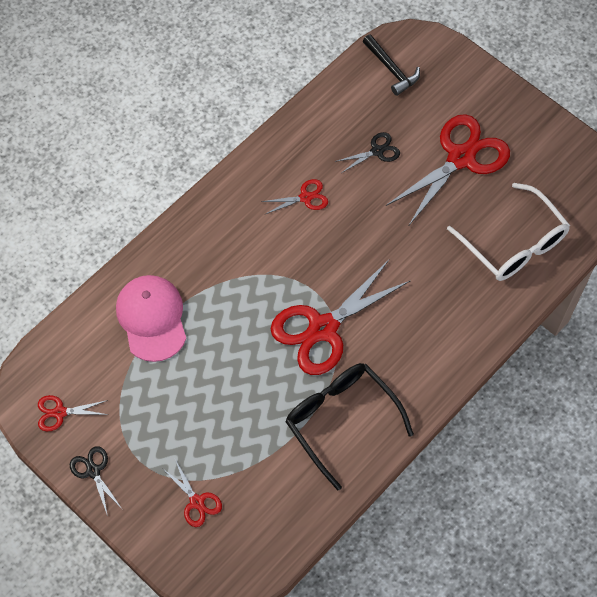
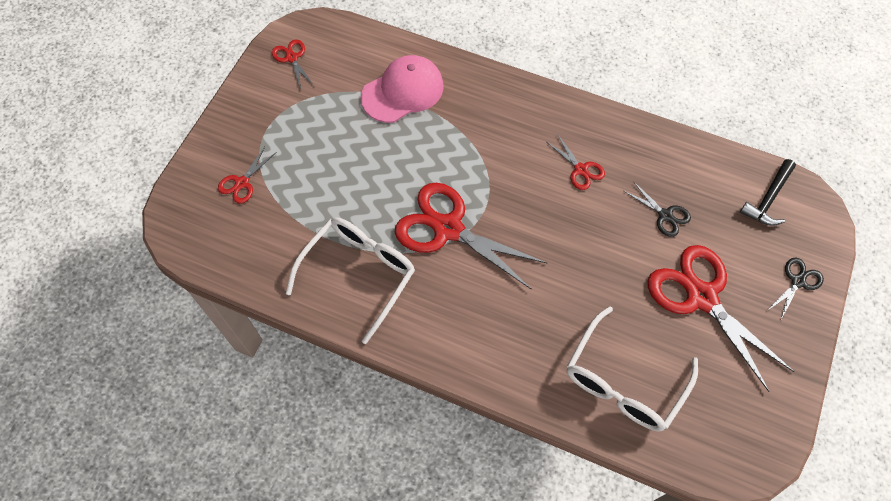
camera: 70 degrees right, 0 degrees up
(93, 471) = (247, 98): black scissors -> black scissors (798, 281)
(341, 420) = (359, 274): black glasses -> white glasses
(461, 157) = (701, 297): red scissors -> red scissors turned 150 degrees counterclockwise

